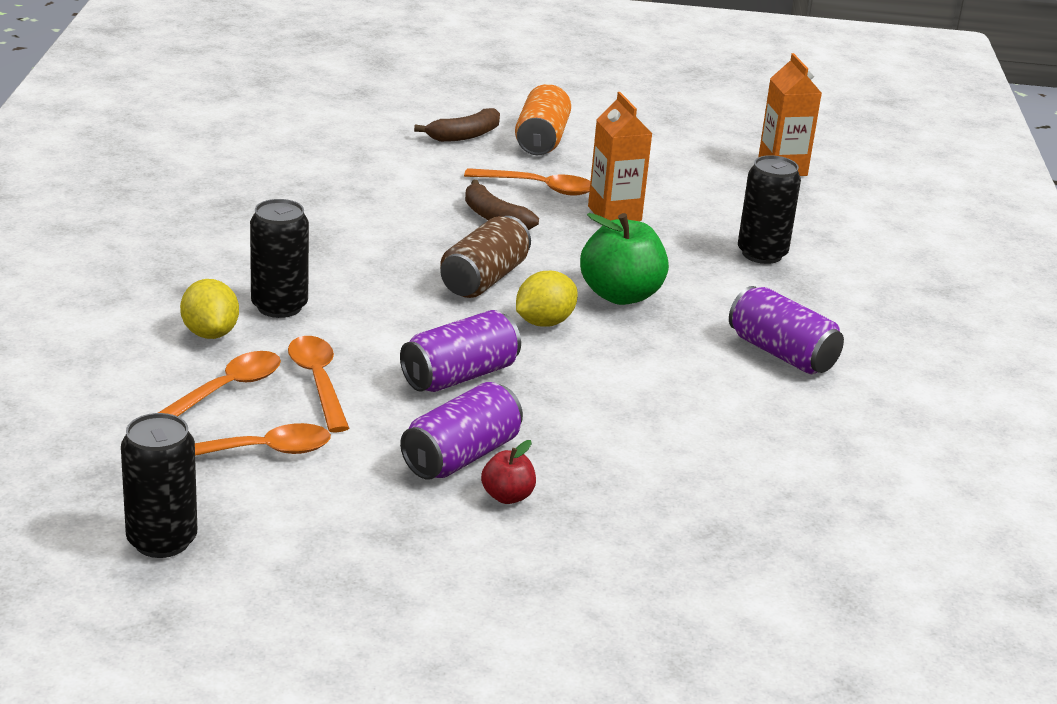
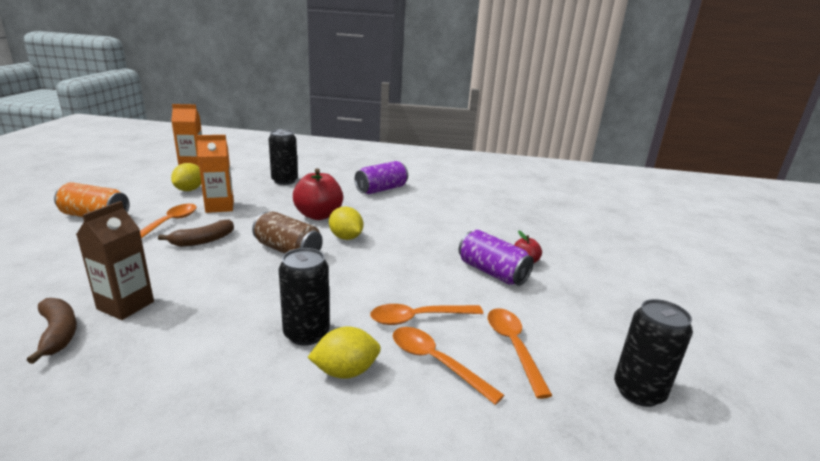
camera: 85 degrees left, 5 degrees down
(327, 200) = (125, 305): none -> brown carton
(459, 376) = (406, 267): purple can -> none
(464, 135) = (57, 241): brown banana -> brown banana (58, 334)
(620, 295) = (318, 215): green apple -> red apple
(669, 182) = (189, 190): none -> yellow lemon

